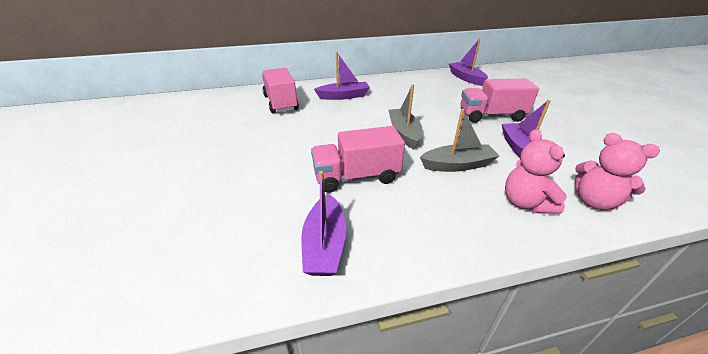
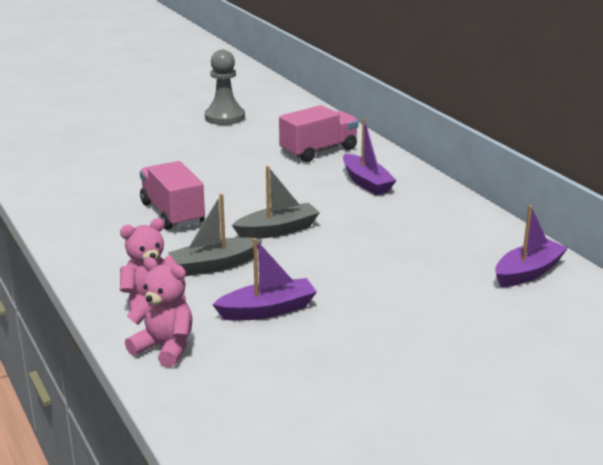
camera: 75 degrees right, 10 degrees down
(168, 130) = (225, 117): none -> grey pawn
(325, 244) = (77, 212): purple boat -> none
(457, 165) = (214, 265): grey boat -> grey boat turned 90 degrees clockwise
(491, 116) = (369, 292): pink truck -> none
(594, 201) = (165, 348): pink teddy bear -> pink teddy bear turned 90 degrees clockwise

